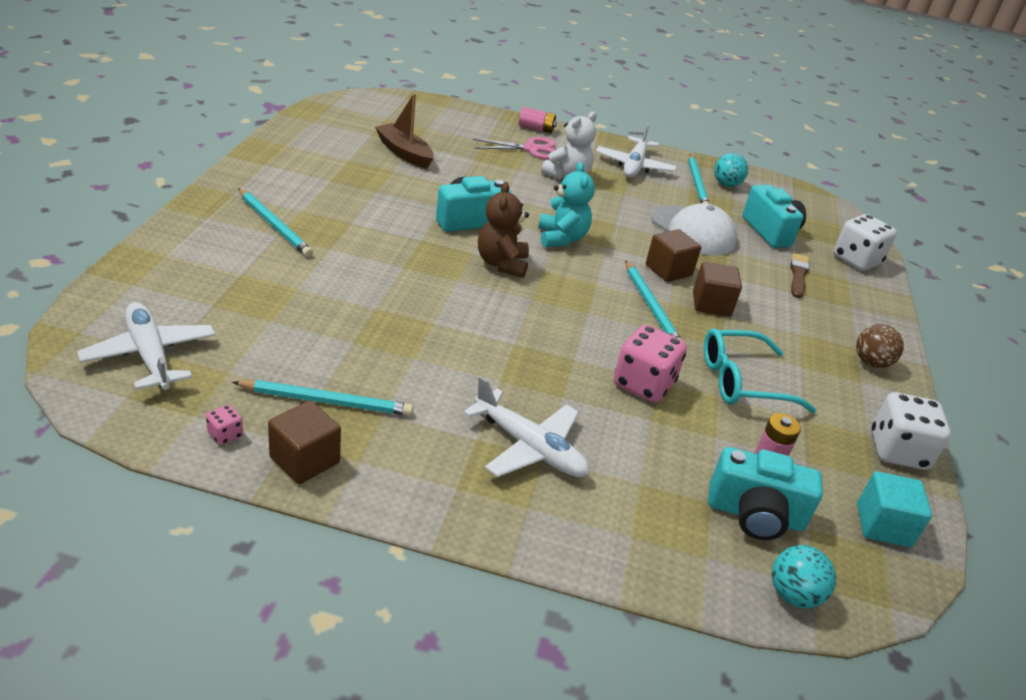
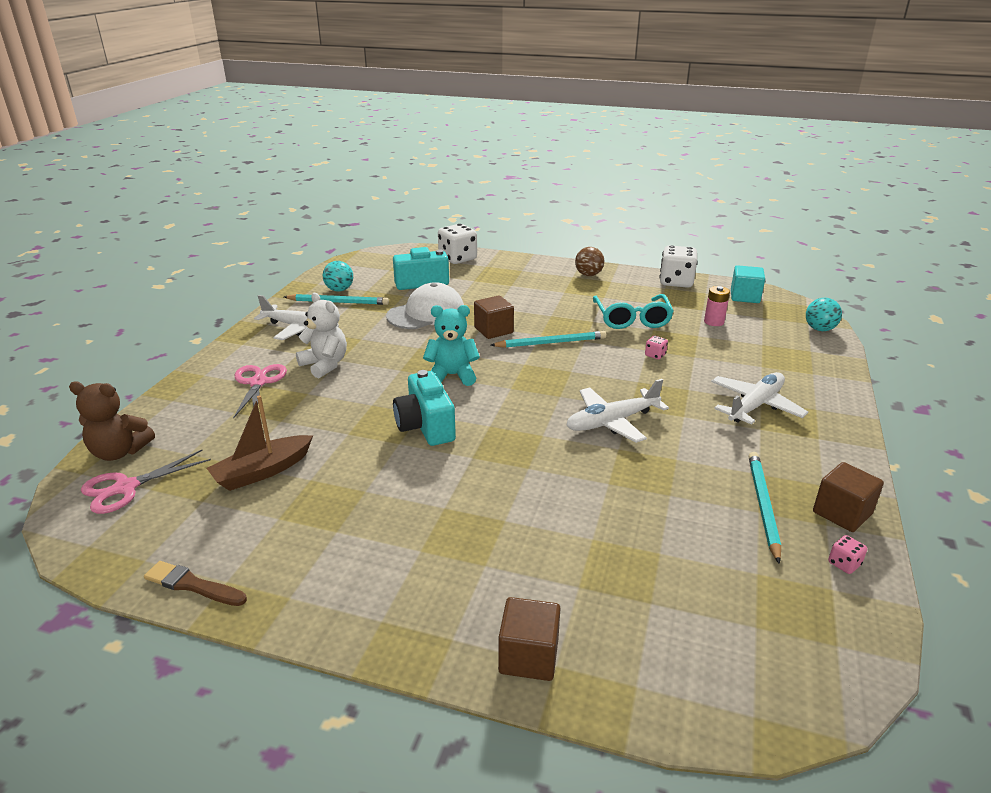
camera: 80 degrees left, 5 degrees down
(150, 355) = (762, 640): white plane -> white plane (612, 422)
(274, 225) = (462, 570): turquoise pencil -> none
(388, 111) = (126, 488): none -> pink scissors
(502, 264) = (506, 409): brown teddy bear -> brown teddy bear (119, 452)
(536, 128) = (204, 377): pink battery -> none
(643, 384) = (655, 355): pink dice -> pink dice, size x0.44
(711, 304) = (538, 318): brown cube -> brown cube (528, 656)
(755, 515) = (764, 331): turquoise camera -> none
(798, 275) = (485, 281): brown brush -> brown brush (192, 585)

